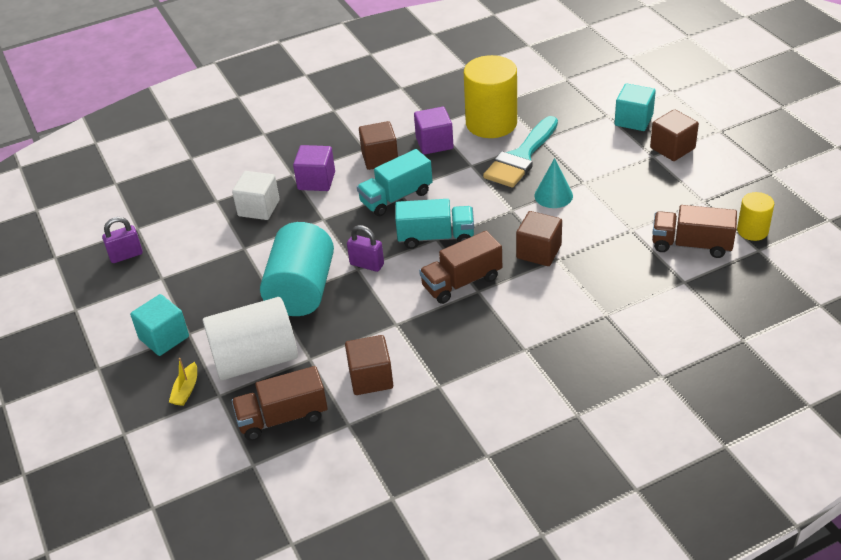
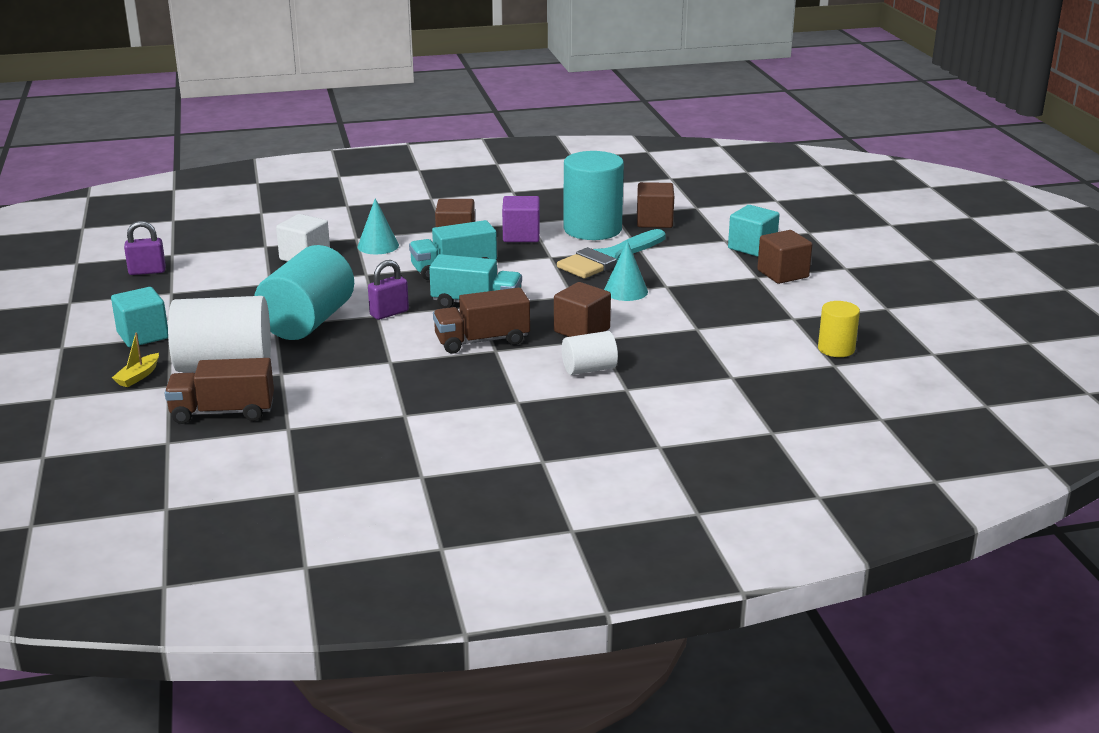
camera: 10 degrees right, 15 degrees down
(316, 181) = (378, 246): purple cube -> turquoise cone
(367, 264) = (389, 313): purple padlock -> purple padlock turned 75 degrees counterclockwise
(371, 378) = (336, 397): brown cube -> brown cube (654, 221)
(491, 123) = (592, 229): yellow cylinder -> turquoise cylinder
(566, 297) = (589, 369): none -> white cylinder
(691, 245) = (758, 350): brown truck -> none

